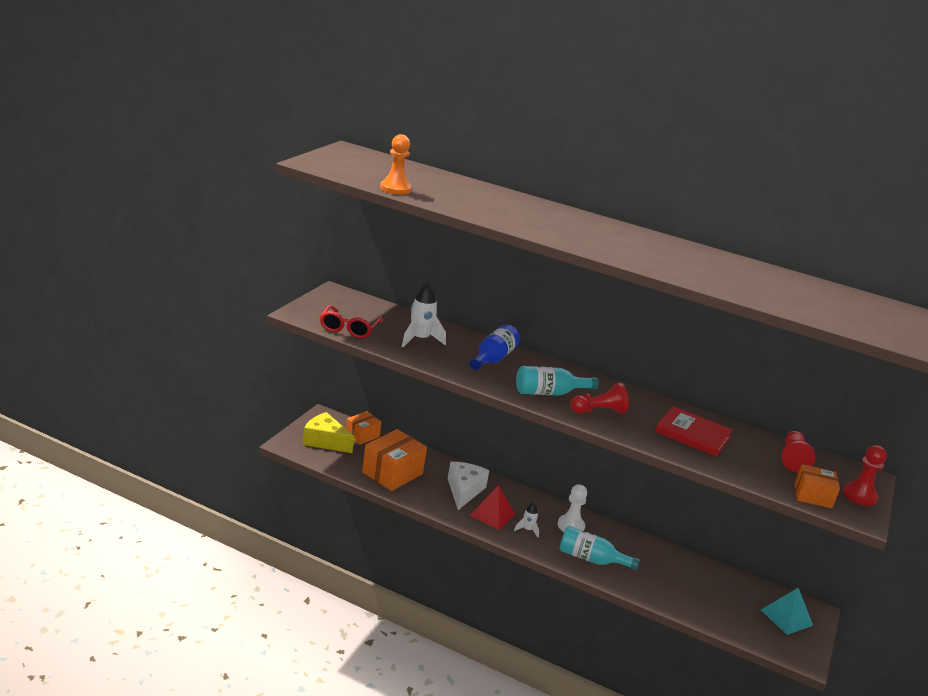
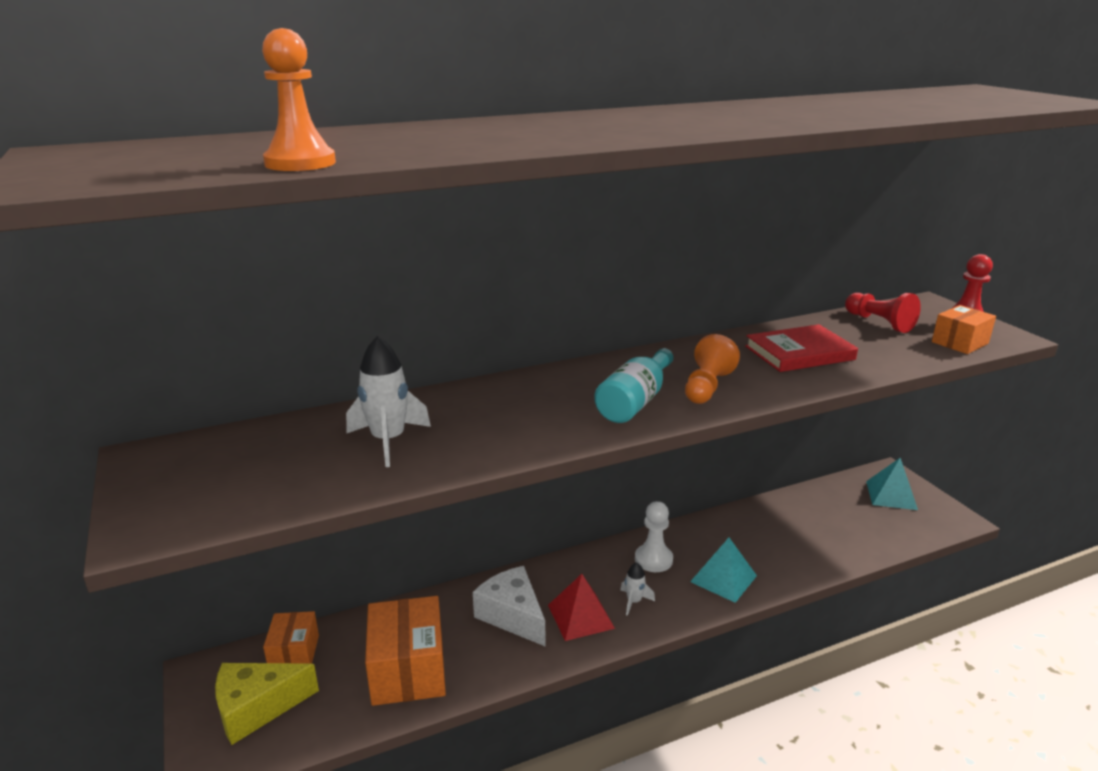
camera: 45 degrees left, 0 degrees up
(349, 328) = (268, 495): red glasses -> none
(493, 359) = (509, 404): blue bottle -> none
(591, 559) = (723, 578): turquoise bottle -> turquoise pyramid
(598, 411) = (707, 387): red pawn -> orange pawn

